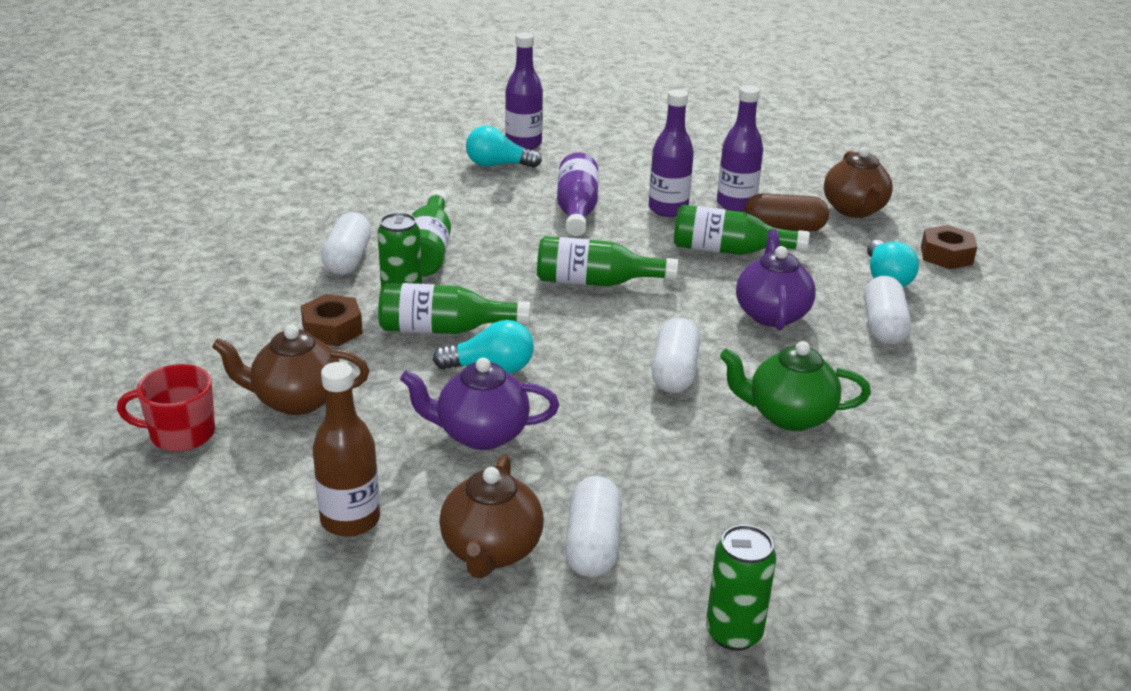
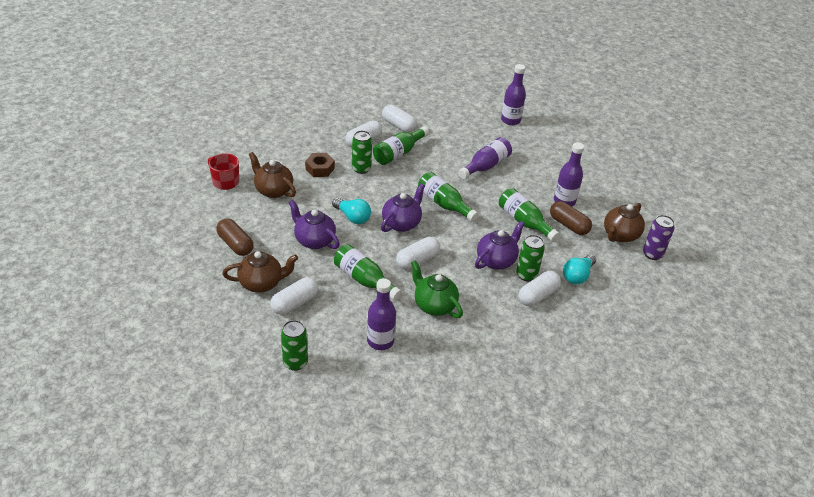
camera: 40 degrees right, 10 degrees up
(350, 520) = (235, 244): brown bottle -> brown capsule
(373, 216) = (399, 126): none -> white capsule
(444, 329) = (358, 191): green bottle -> green bottle (364, 280)
(491, 551) = (262, 283): brown teapot -> brown teapot turned 150 degrees counterclockwise
(498, 165) = (484, 126): turquoise light bulb -> none
(576, 337) = (401, 223): none -> purple teapot
(668, 209) = (528, 187): purple bottle -> purple bottle (380, 341)
(832, 310) = (526, 275): none -> green can
(917, 212) = (652, 254): none -> purple can
(946, 255) = (628, 283): brown nut -> none

